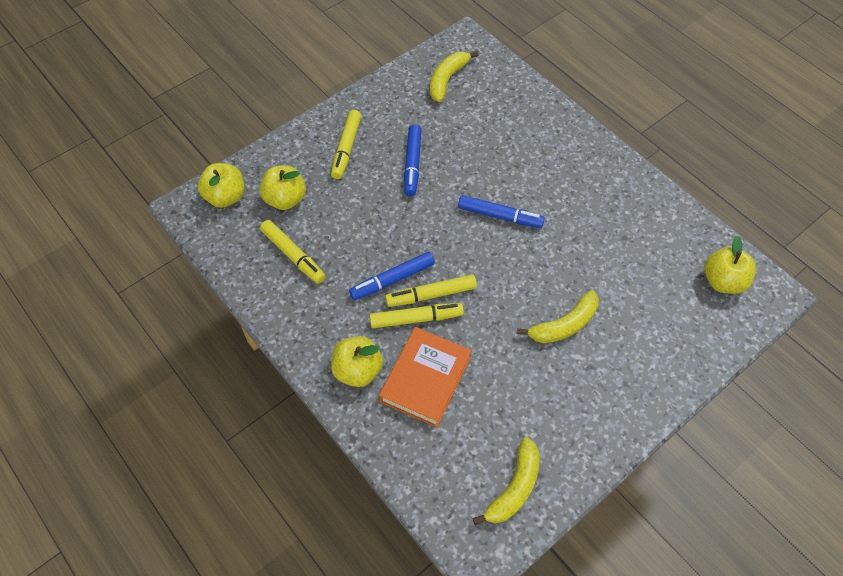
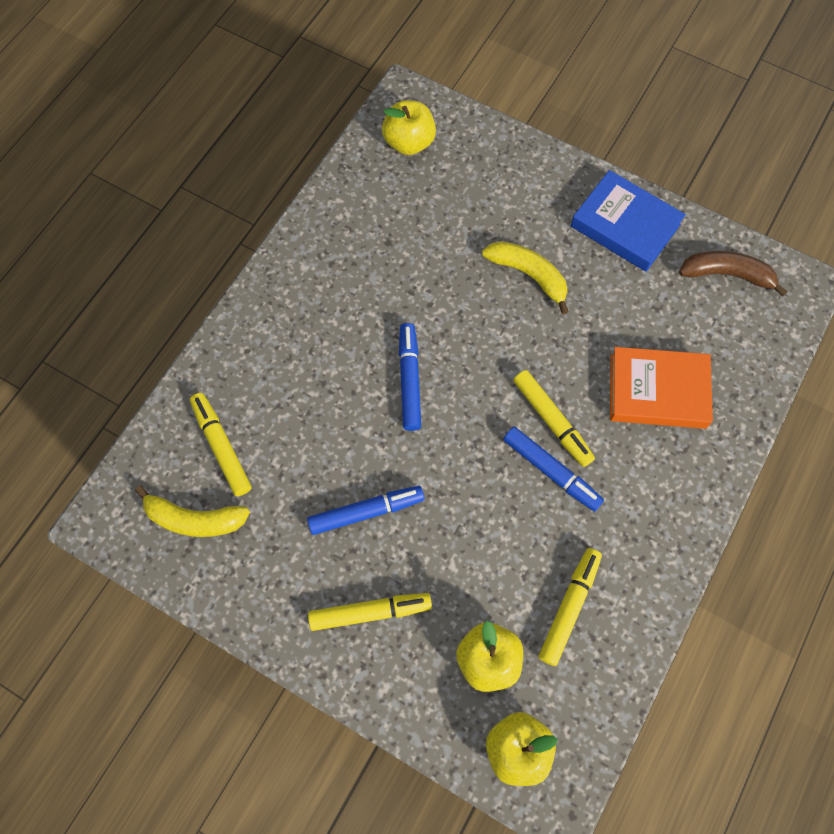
camera: 110 degrees left, 10 degrees up
(357, 370) = (682, 465): yellow apple -> none
(416, 319) = (590, 426): yellow marker -> yellow marker (221, 446)
(514, 488) = (727, 274): yellow banana -> brown banana
(592, 421) = (625, 225): none -> blue book

